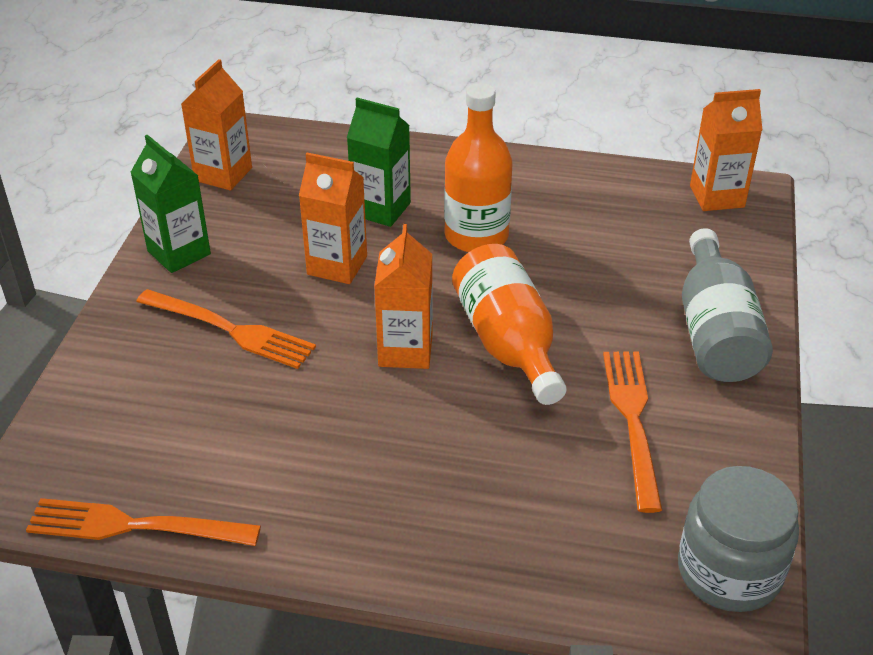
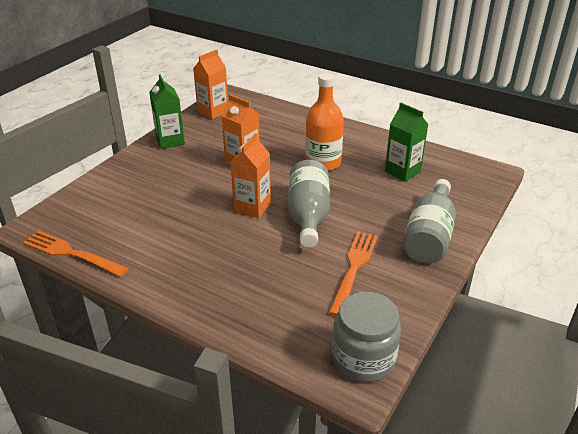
camera: 20 degrees right, 5 degrees down
(230, 330) = (172, 179): orange fork -> none
(381, 209) = (281, 141): green carton -> green carton (402, 171)
(508, 343) = (308, 216): orange bottle -> grey bottle
(717, 196) = (470, 170): orange carton -> none

